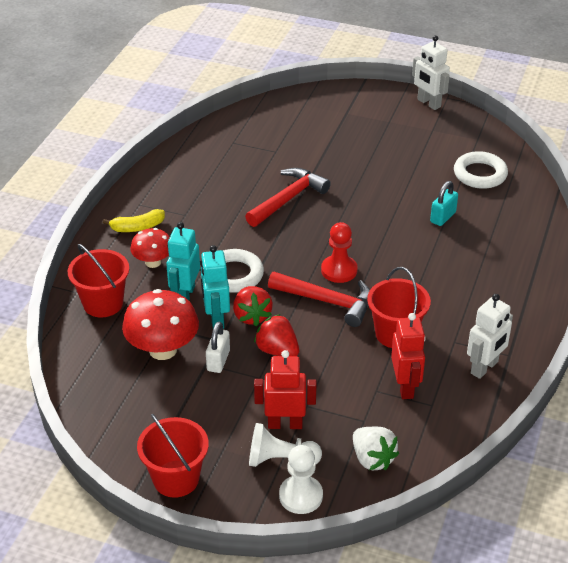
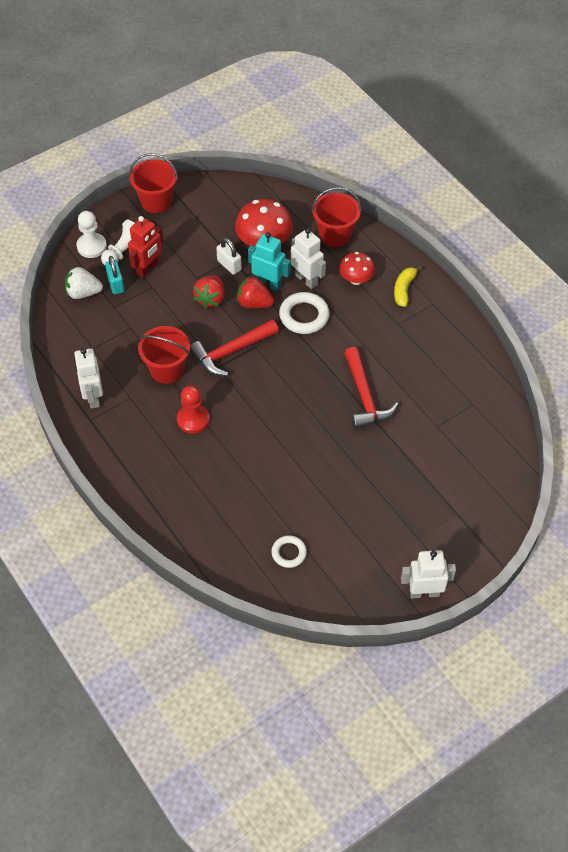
camera: 125 degrees right, 15 degrees up
(185, 295) = (306, 280): turquoise robot -> white robot
(277, 350) = (210, 299): red strawberry -> red strawberry turned 120 degrees clockwise
(339, 270) = (256, 378): red pawn -> red pawn (193, 419)
(405, 387) = (119, 344): red robot -> none
(443, 217) = (258, 484): turquoise padlock -> turquoise padlock (116, 284)
(480, 174) = (289, 553): white ring -> white ring, size x0.62

